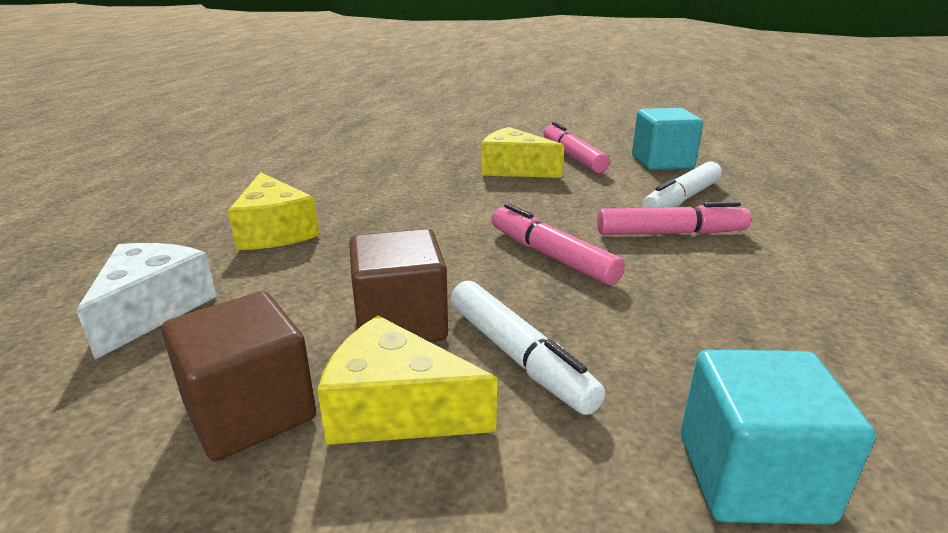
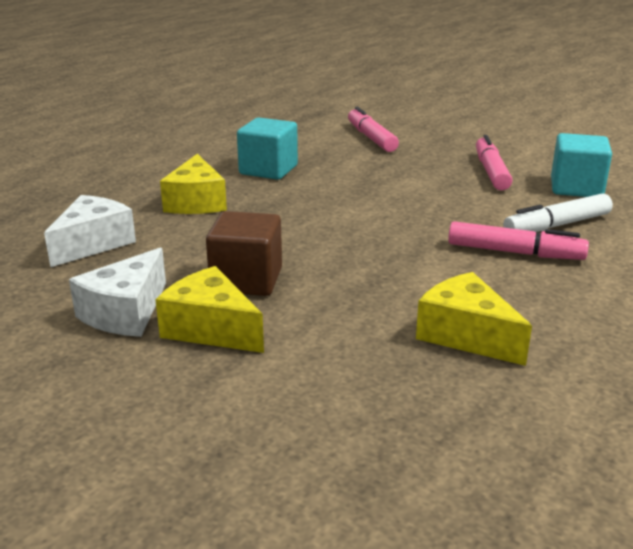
camera: 20 degrees right, 0 degrees up
(250, 412) = (125, 312): brown cube -> white cheese
(514, 169) = (425, 176): yellow cheese -> yellow cheese (466, 335)
(518, 356) = (312, 315): white marker -> none
(551, 256) = (394, 254): pink marker -> pink marker (371, 138)
(751, 477) = (406, 409): turquoise cube -> turquoise cube (268, 170)

